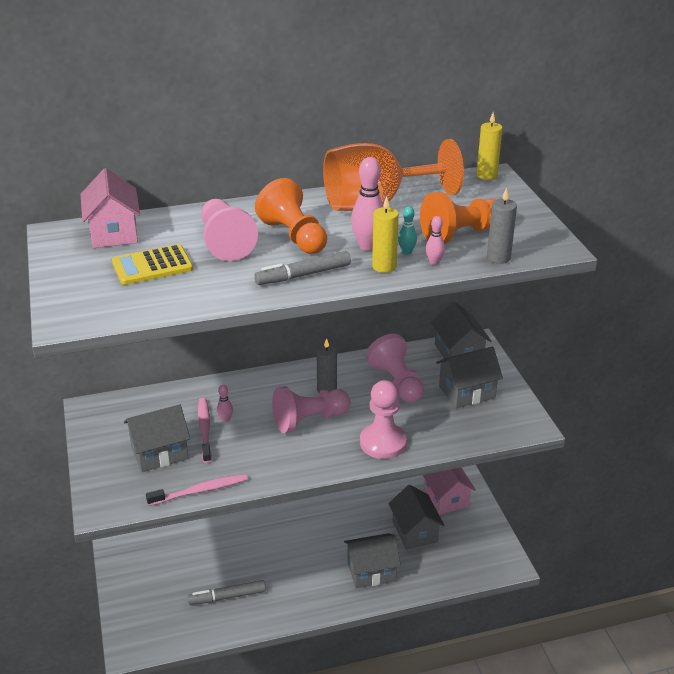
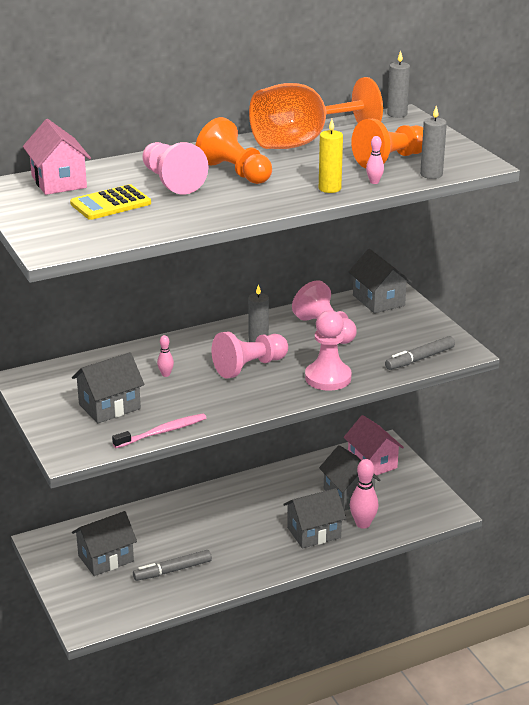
camera: 10 degrees left, 5 degrees down
(205, 429) = (148, 384): pink toothbrush -> none
(303, 275) = (257, 200): grey marker -> grey marker (419, 359)
(368, 246) = (308, 175): pink bowling pin -> pink bowling pin (363, 524)
(406, 252) = (346, 176): turquoise bowling pin -> none
(467, 392) = (396, 331): grey house -> grey house (106, 558)
(486, 175) = (397, 114): yellow candle -> grey candle

